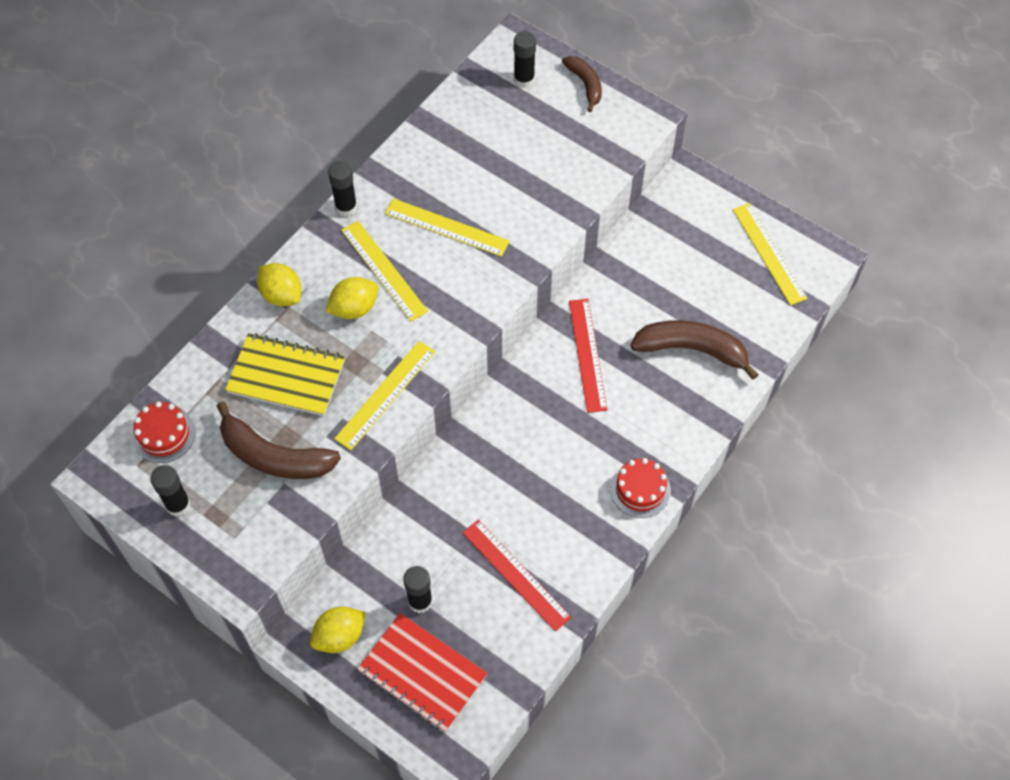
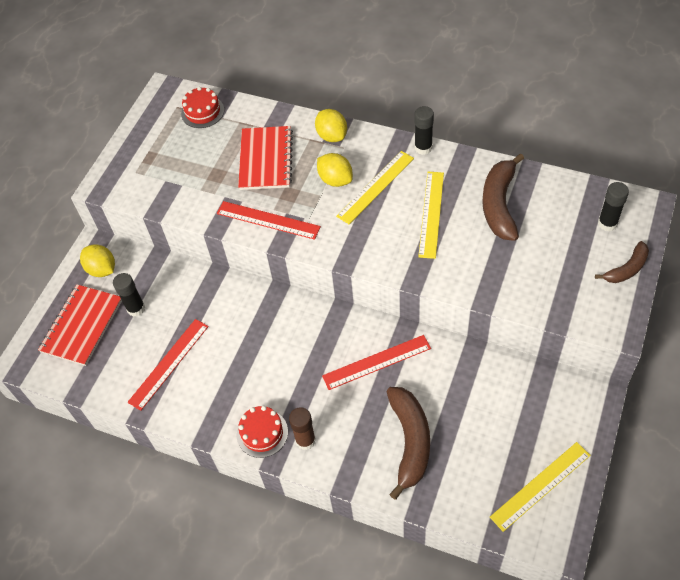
camera: 80 degrees right, 5 degrees down
(178, 505) = (153, 136): black glue stick -> none
(274, 456) = (201, 173): brown banana -> brown banana (499, 204)
(281, 295) = (332, 136): yellow lemon -> yellow lemon turned 60 degrees counterclockwise
(286, 376) = (265, 159): yellow notebook -> red notebook
(385, 394) = (268, 220): yellow ruler -> red ruler
(662, 448) = (305, 440): none -> brown glue stick

